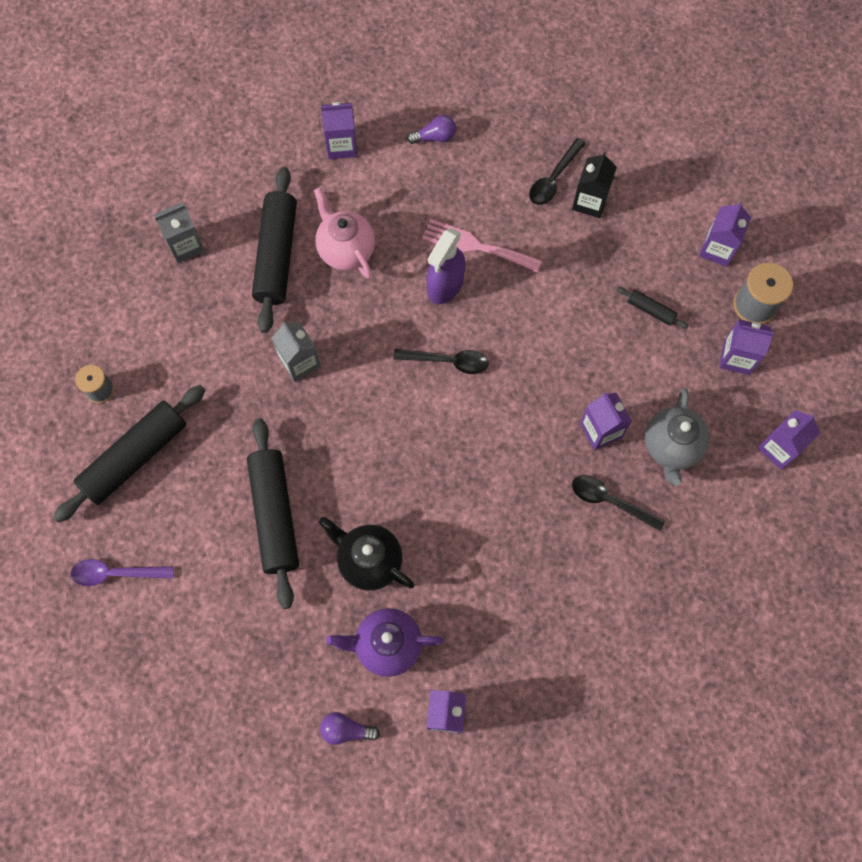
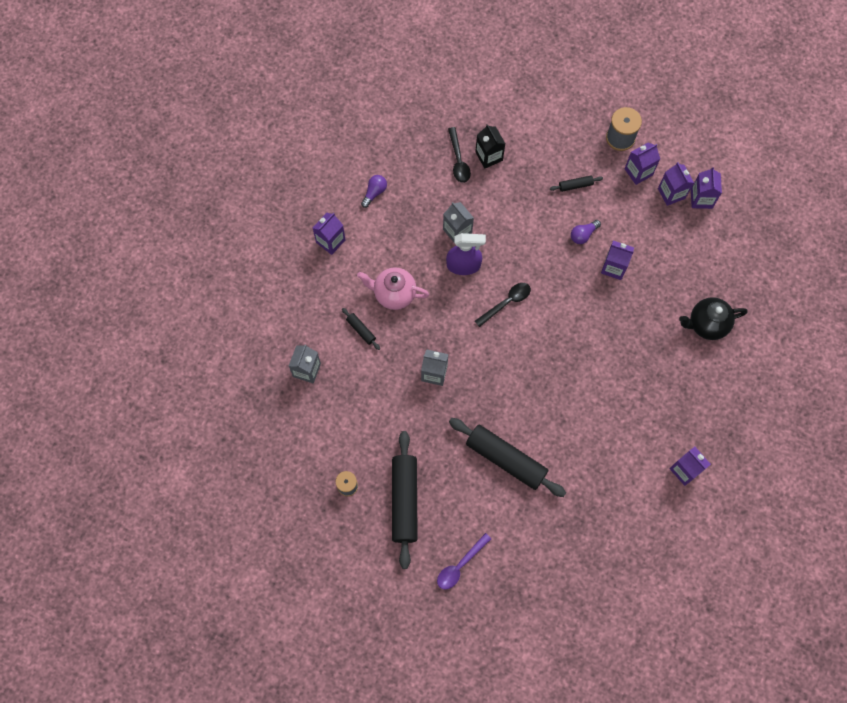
camera: 45 degrees left, 0 degrees up
(276, 255) = (361, 330): black rolling pin -> black rolling pin, size x0.44
(346, 730) = (649, 523): purple light bulb -> purple light bulb (583, 235)
(369, 561) = (574, 436): black teapot -> black teapot (706, 324)
(387, 645) = (625, 466): purple teapot -> none
(445, 285) = (463, 265): purple spray bottle -> purple spray bottle turned 75 degrees counterclockwise
(476, 246) = (457, 231): pink fork -> grey carton
(610, 501) = (653, 297): black spoon -> none
(671, 447) = (653, 244): grey teapot -> none
(717, 249) = (574, 125): purple carton -> purple carton (671, 193)

